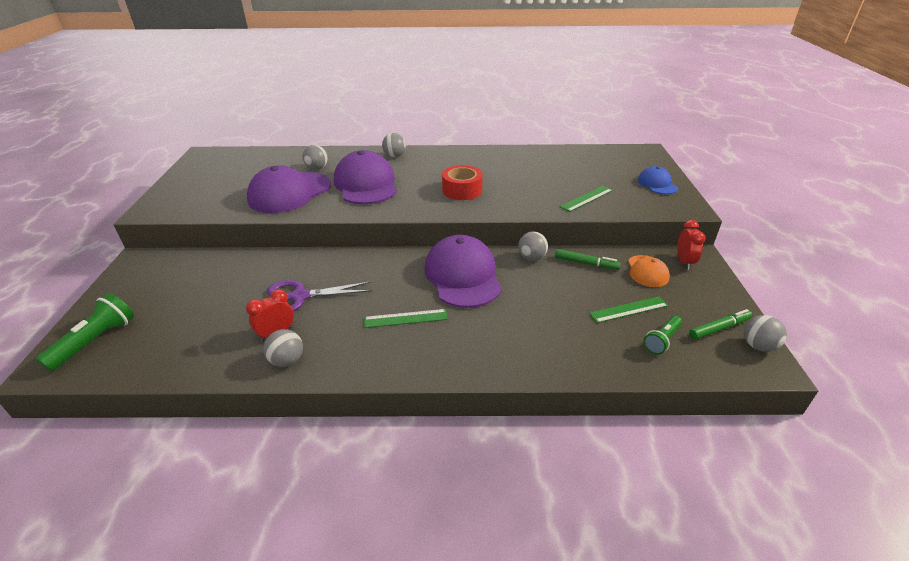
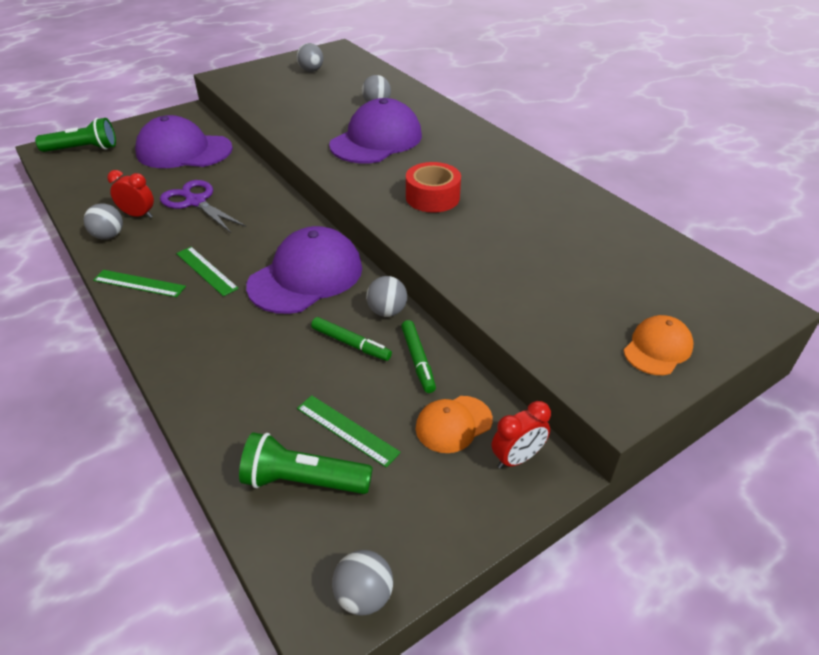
camera: 55 degrees right, 5 degrees up
(290, 193) = (315, 113): purple cap -> purple cap (184, 151)
(394, 156) = (458, 129): grey ball -> grey ball (311, 70)
(586, 198) = (525, 294): green ruler -> green ruler (139, 283)
(657, 184) = (657, 348): blue cap -> orange cap
(662, 340) = (303, 480): green flashlight -> green flashlight, size x1.57
(719, 328) = (374, 538): green marker -> green marker (351, 343)

